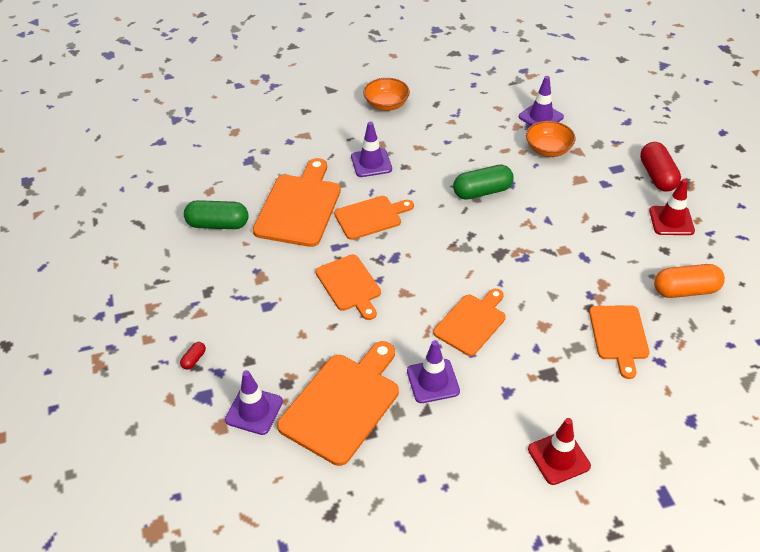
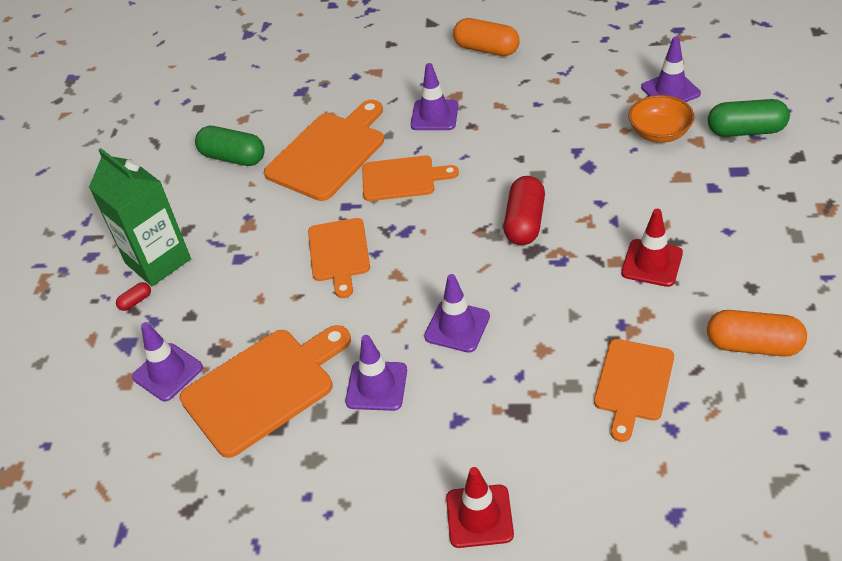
camera: 25 degrees right, 0 degrees up
(196, 322) = (158, 261): none -> green carton
(386, 105) = (486, 49): orange bowl -> orange capsule
(472, 322) = (457, 326): orange cutting board -> purple traffic cone
(482, 192) = (549, 171): green capsule -> green capsule (746, 131)
(657, 176) = (790, 190): red capsule -> red capsule (524, 222)
(671, 221) = (780, 251): red traffic cone -> red traffic cone (652, 263)

